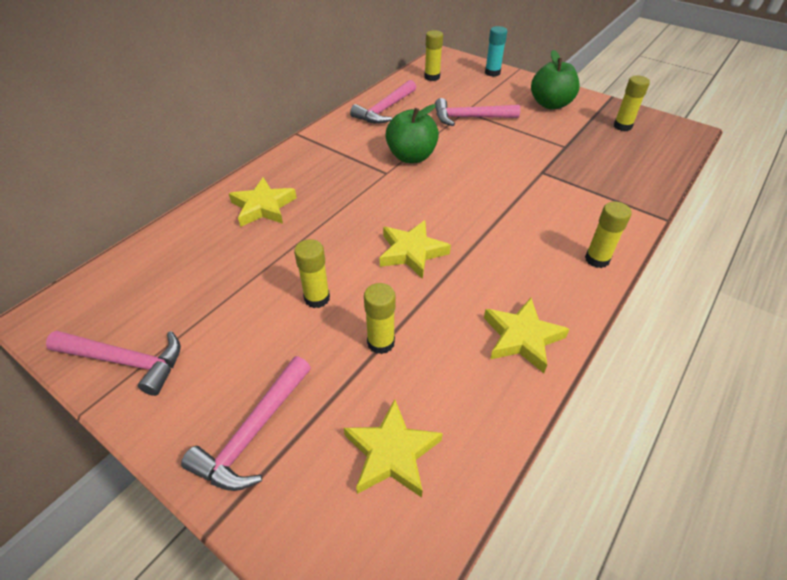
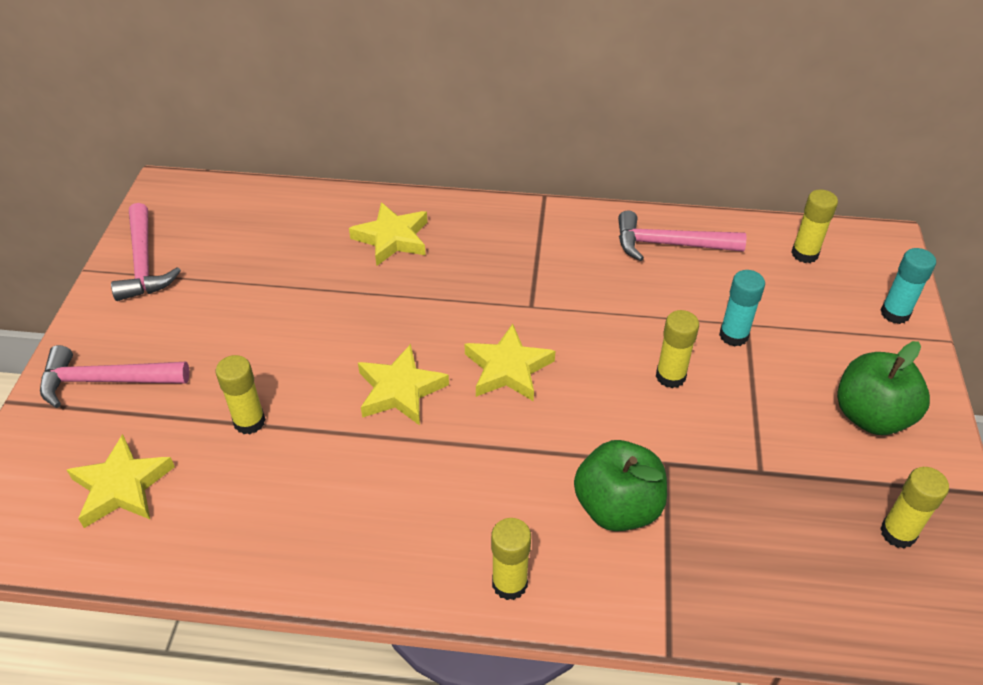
camera: 60 degrees right, 0 degrees up
(317, 298) = (283, 345): yellow glue stick -> yellow glue stick (670, 376)
(411, 157) = (584, 314): green apple -> green apple (617, 507)
(469, 118) = (733, 335): pink hammer -> turquoise glue stick
(522, 338) = (320, 543): yellow star -> yellow star (508, 369)

